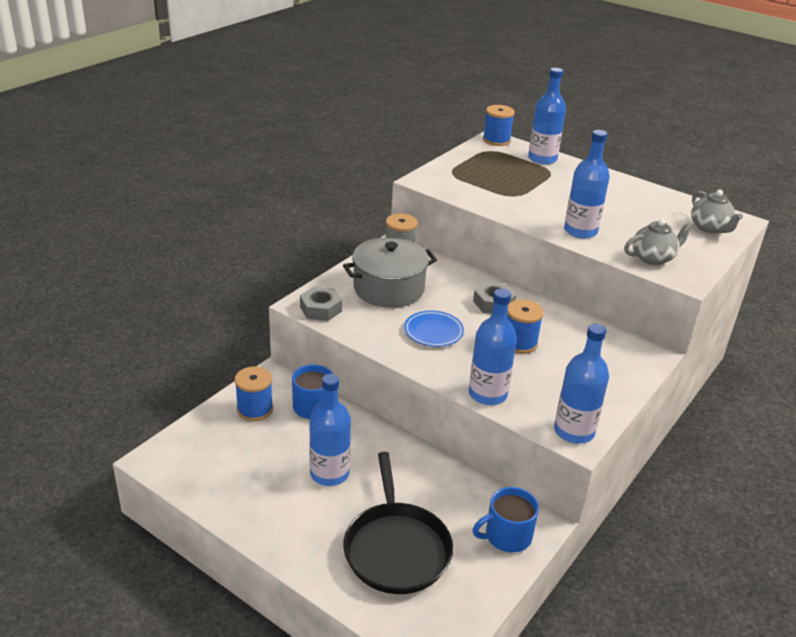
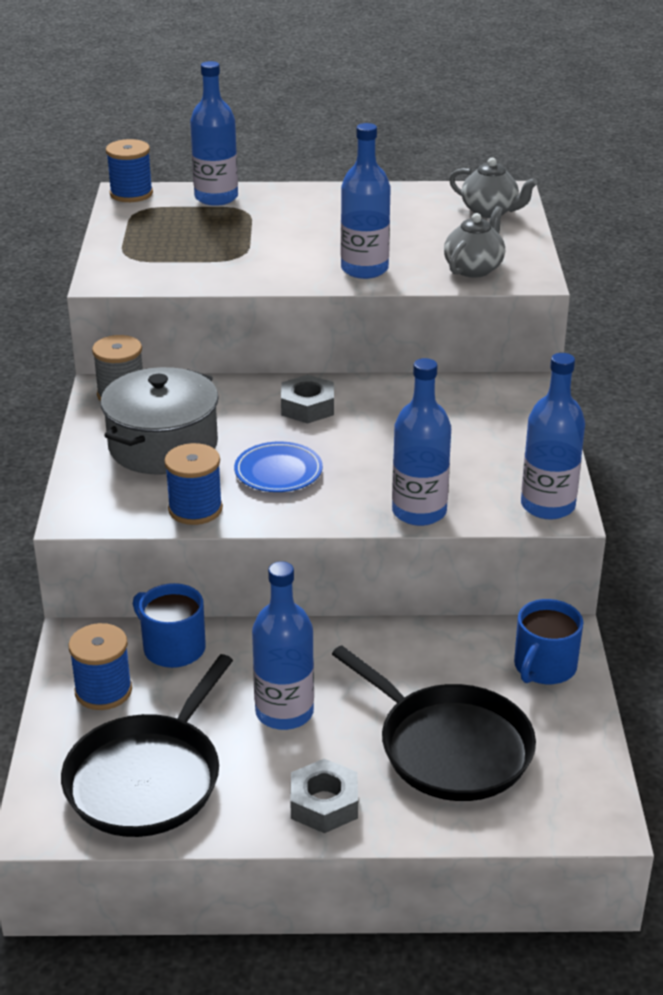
camera: 35 degrees left, 0 degrees up
(224, 467) = (148, 778): none -> black pan
(321, 309) = (107, 510): grey nut -> grey nut (324, 804)
(519, 343) = (387, 439): blue spool -> blue spool (195, 509)

